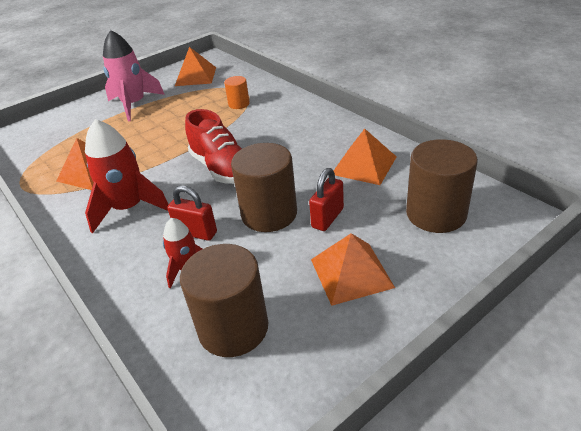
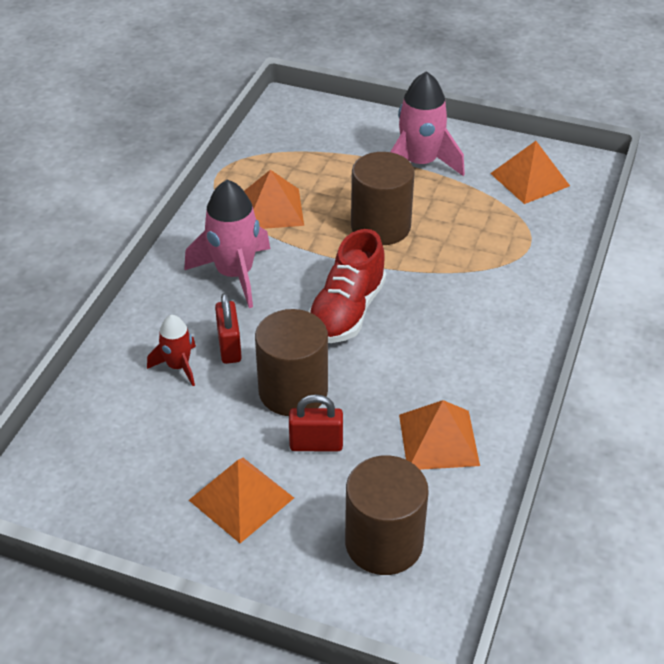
camera: 55 degrees right, 5 degrees up
(129, 208) = (235, 274): red rocket -> pink rocket
(233, 328) = (124, 438): brown cylinder -> brown cylinder (380, 226)
(239, 104) = (493, 257): orange cylinder -> none

